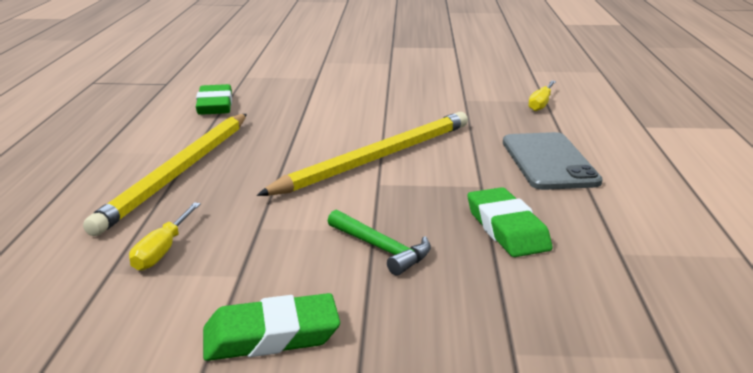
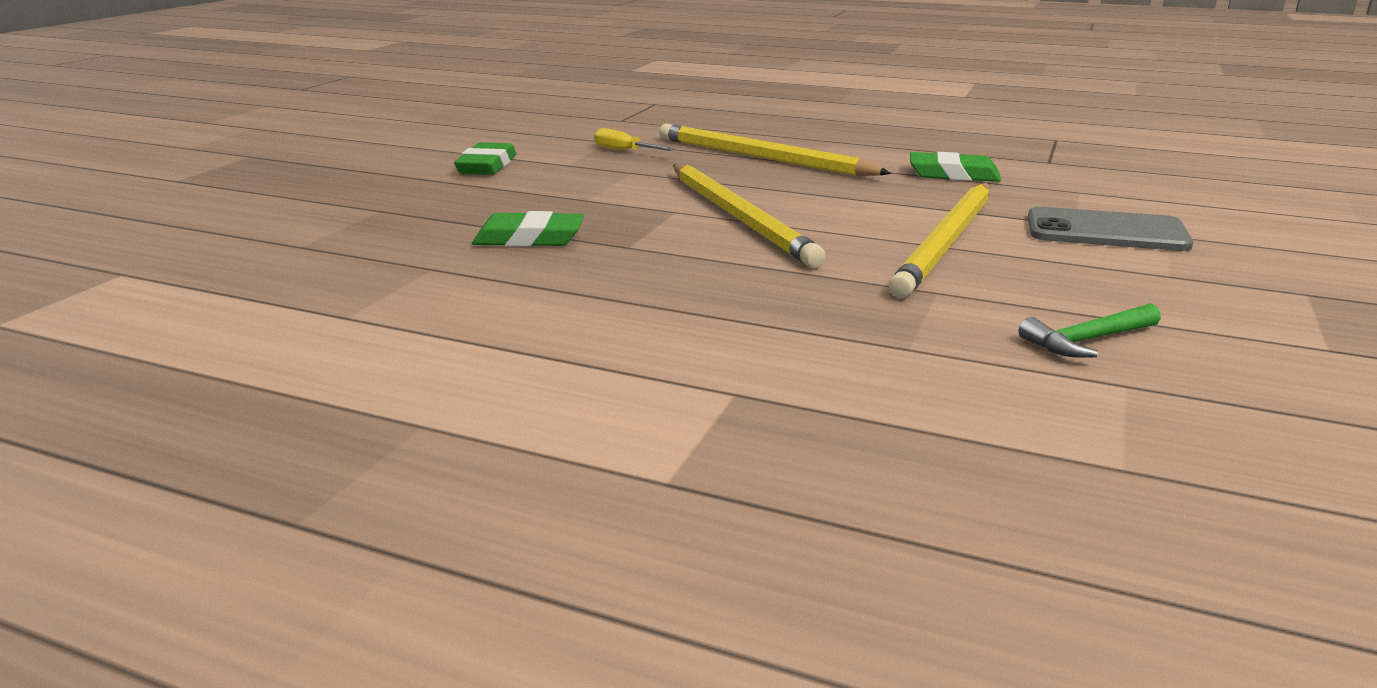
camera: 110 degrees right, 0 degrees up
(379, 101) = (946, 242): none -> yellow pencil
(382, 249) = (552, 198): green hammer -> green hammer (1087, 341)
(541, 104) = (892, 340): yellow screwdriver -> none
(549, 162) = (657, 289): grey phone -> grey phone (1106, 231)

